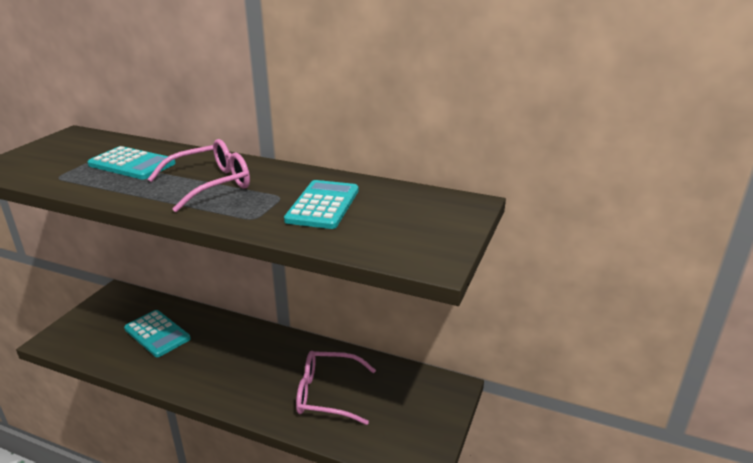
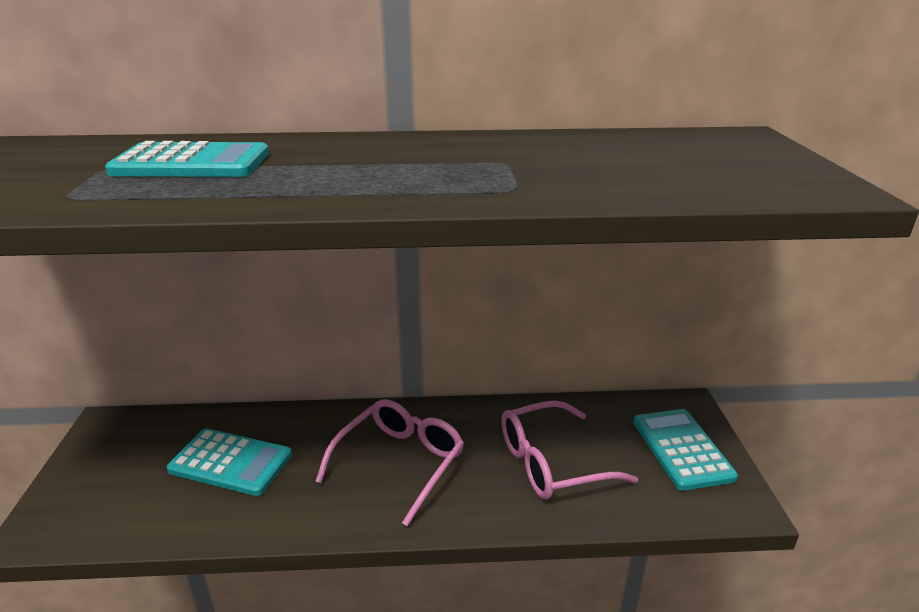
camera: 25 degrees left, 0 degrees up
(210, 184) = (373, 166): pink glasses -> pink glasses (399, 463)
(323, 205) = (581, 162): turquoise calculator -> turquoise calculator (681, 449)

